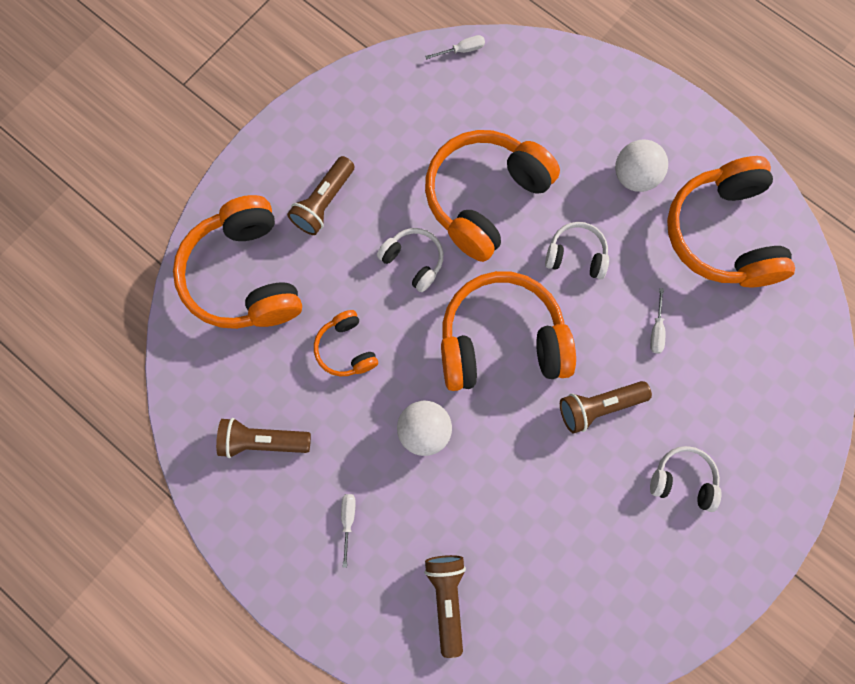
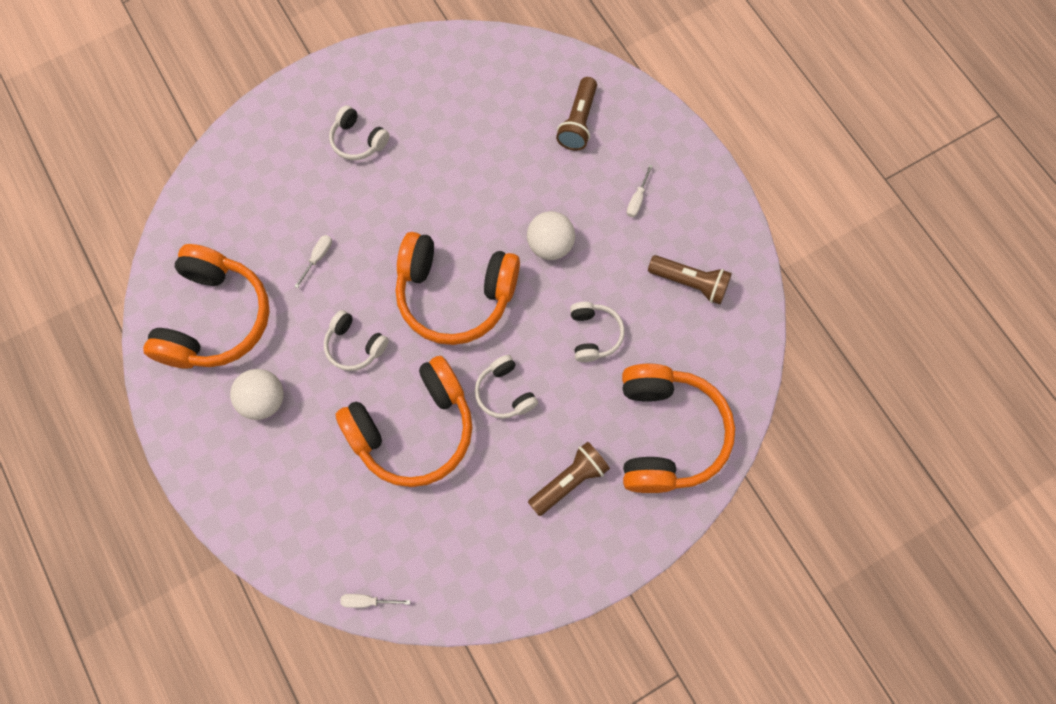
camera: 160 degrees left, 5 degrees down
(346, 348) = (593, 335): orange headphones -> white headphones
(598, 406) = (397, 215): brown flashlight -> none

